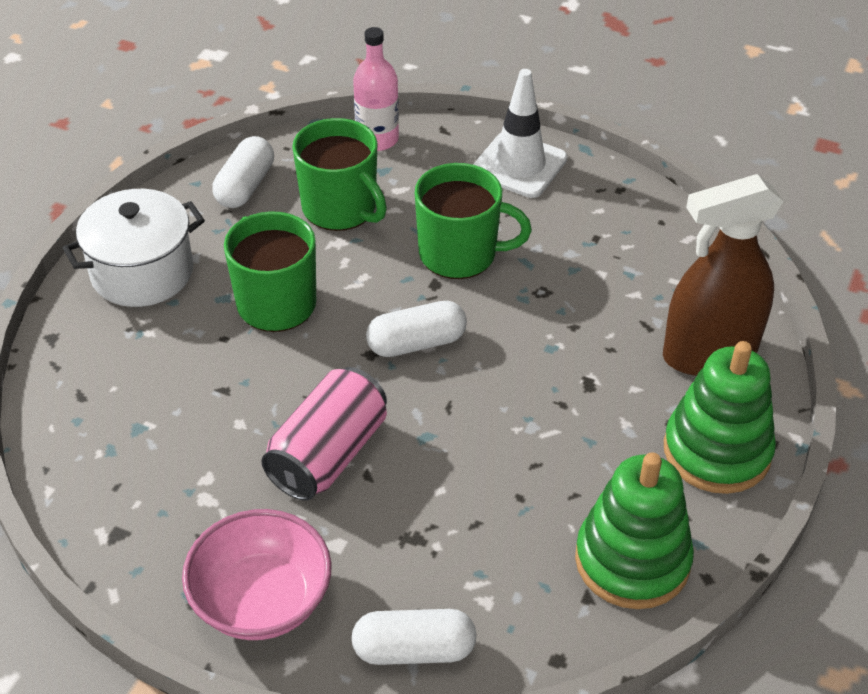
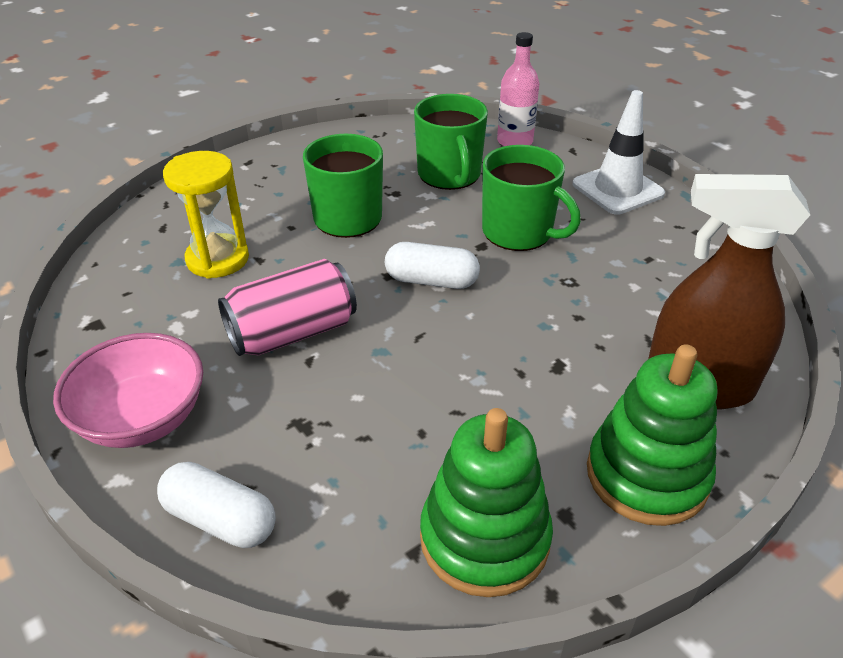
camera: 30 degrees right, 5 degrees down
(142, 272) = (275, 169): white pot -> none
(179, 408) = (217, 259): none -> yellow hourglass
(245, 186) = (392, 142): white capsule -> none

